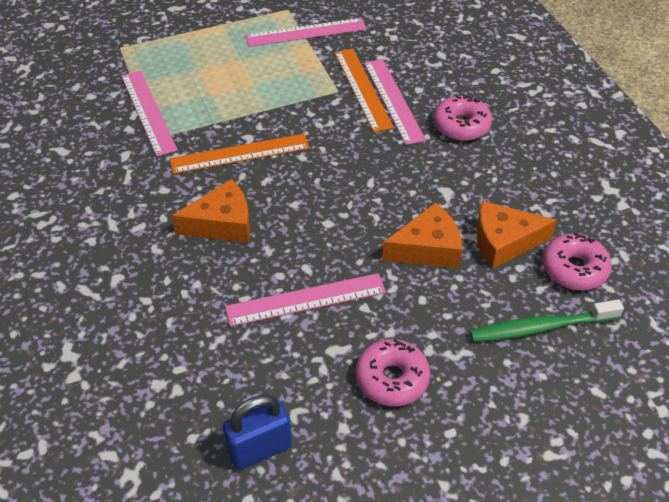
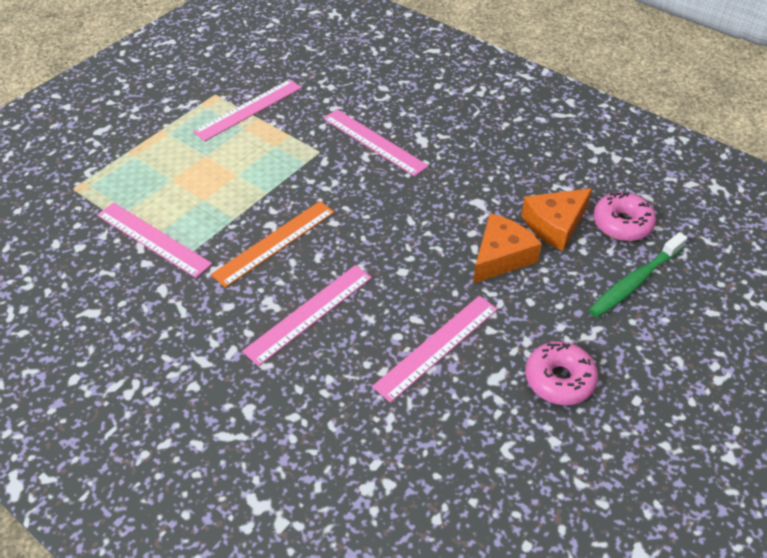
camera: 30 degrees left, 0 degrees up
(222, 224) = (309, 313): orange cheese -> pink ruler
(260, 449) = (502, 497): blue padlock -> none
(362, 89) = (339, 141): orange ruler -> none
(461, 126) = (447, 142): pink donut -> none

